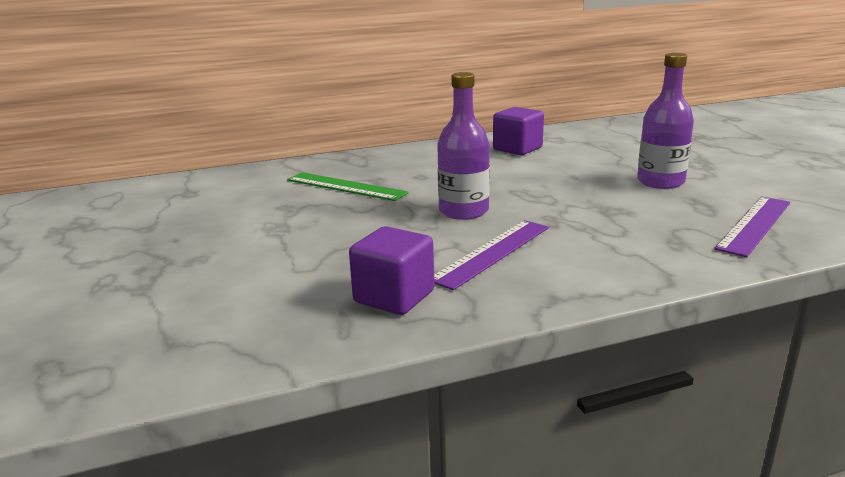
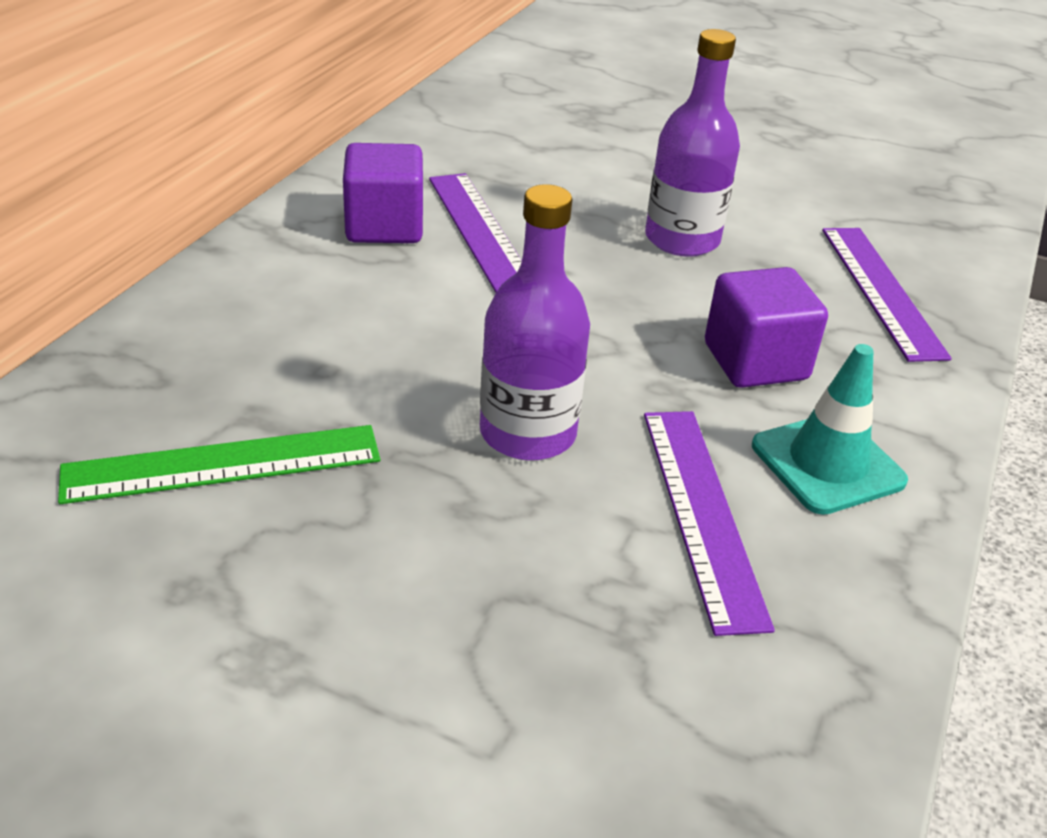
camera: 50 degrees left, 15 degrees up
(394, 297) = (725, 705): purple cube -> purple cube (755, 362)
(558, 158) = (479, 230): none -> purple ruler
(587, 261) = (827, 463): none -> turquoise traffic cone

